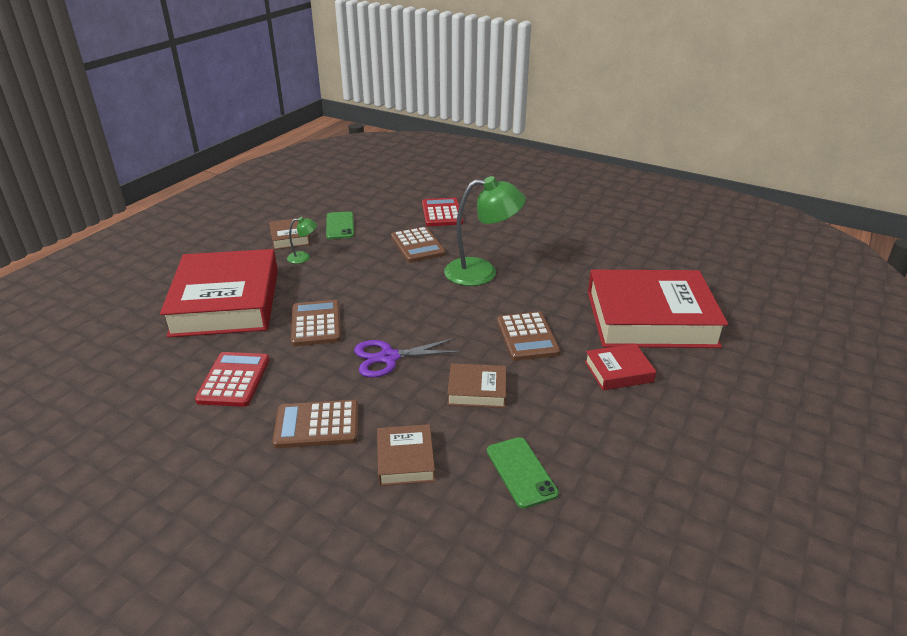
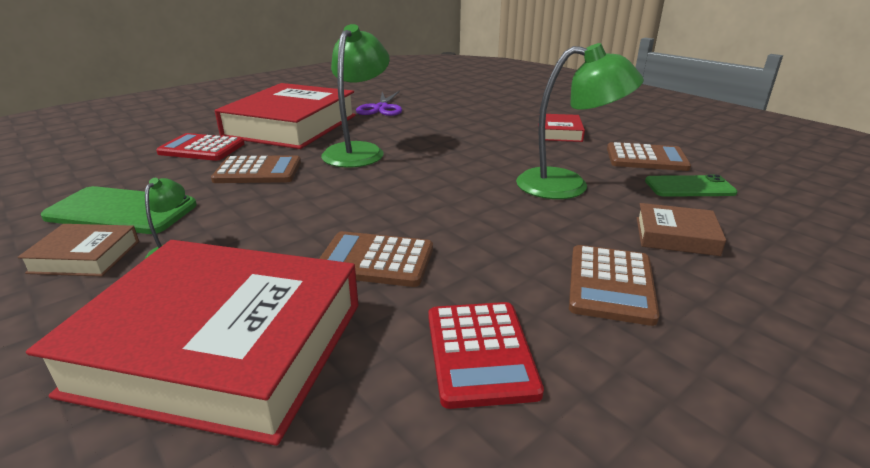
camera: 70 degrees left, 5 degrees down
(234, 380) = (480, 353): red calculator -> red calculator turned 120 degrees counterclockwise
(340, 226) = (121, 211): green phone -> green phone, size x1.53
(389, 357) = (488, 220): purple scissors -> purple scissors (381, 108)
(477, 390) = (567, 185): brown book -> green lamp
(527, 337) = (491, 152): brown calculator -> brown calculator (646, 158)
(650, 318) = (493, 111): red book -> red book (291, 126)

